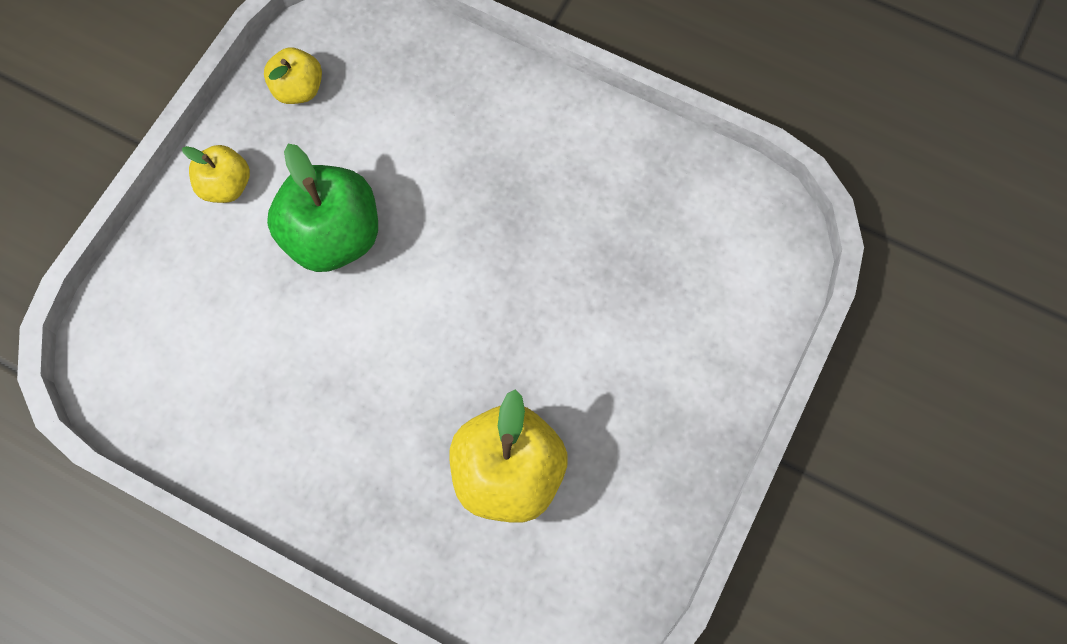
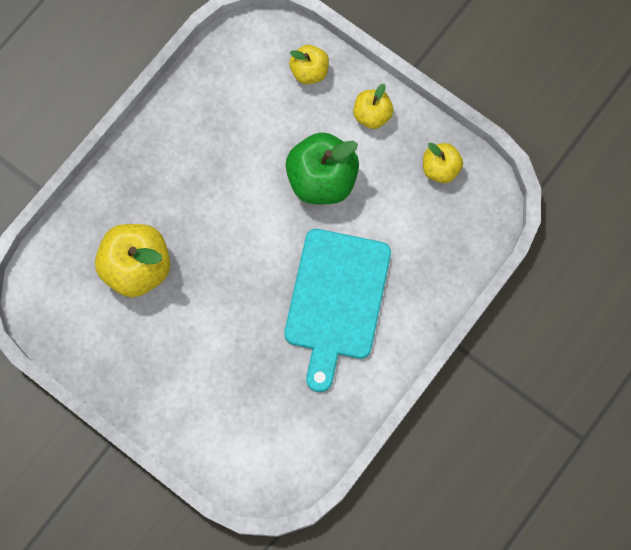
camera: 100 degrees right, 5 degrees up
(163, 281) = (309, 71): none -> yellow apple
(508, 189) = (336, 300): none -> turquoise cutting board

